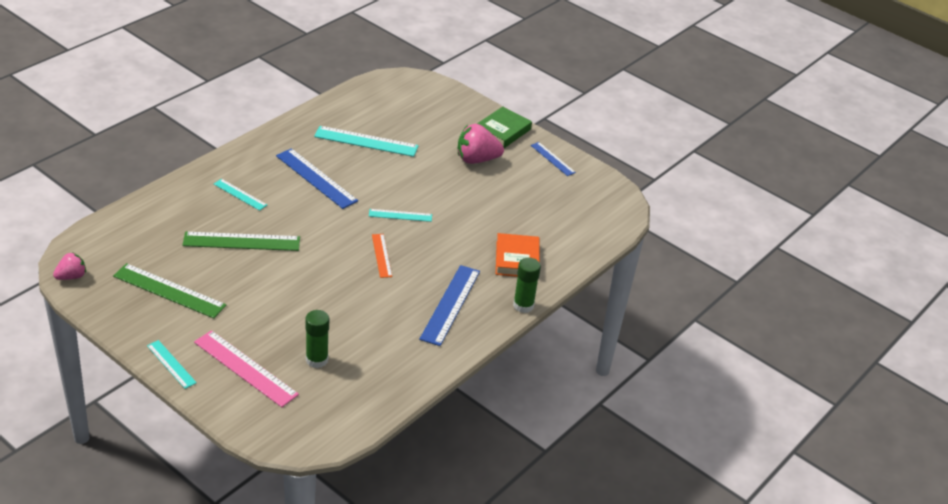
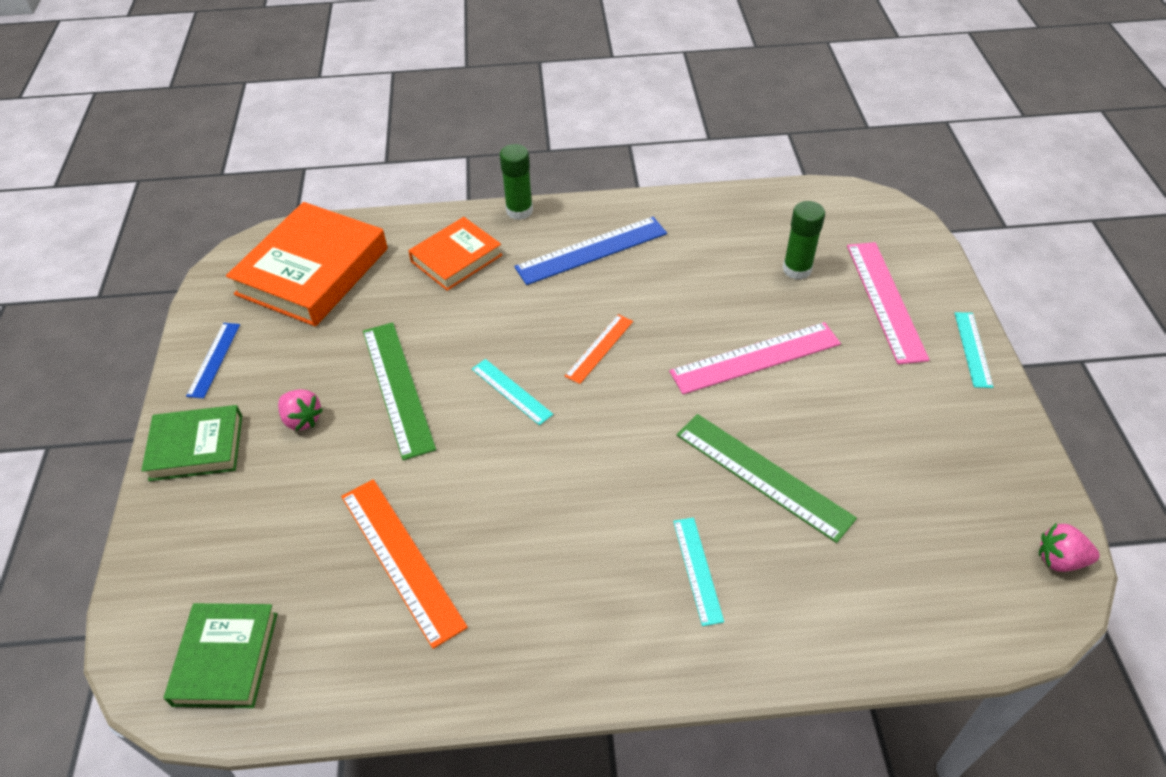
camera: 130 degrees left, 10 degrees up
(169, 291) = (919, 452): green ruler -> green ruler (397, 388)
(294, 293) = (755, 357): none -> pink ruler
(316, 178) = (554, 529): blue ruler -> none
(366, 141) = (401, 559): turquoise ruler -> orange ruler
(389, 92) = (226, 658): none -> green book
(476, 159) = (302, 419): pink strawberry -> pink strawberry, size x0.59
(577, 214) = (312, 271): none -> orange book

